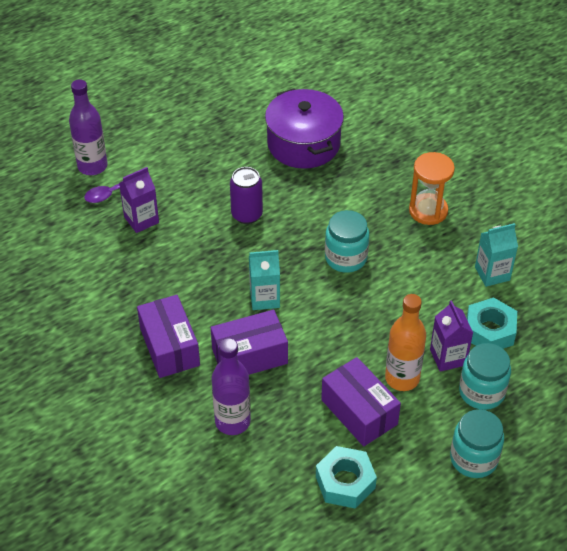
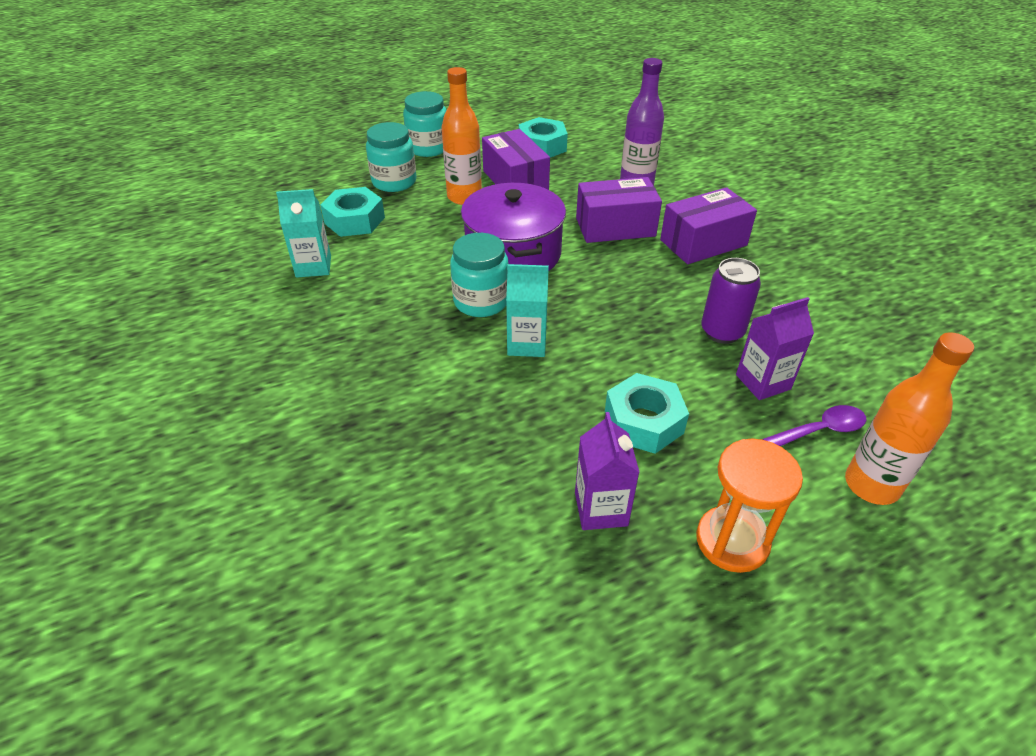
camera: 170 degrees left, 5 degrees down
(92, 166) = (871, 485): purple bottle -> orange bottle
(169, 347) = (703, 242): purple box -> purple box turned 75 degrees clockwise
(219, 184) = (643, 422): none -> turquoise nut
(247, 215) = (604, 370): purple can -> purple can (722, 332)
(264, 298) = (592, 272): turquoise carton -> turquoise carton (527, 344)
(303, 144) = (489, 478): purple pot -> purple pot (513, 253)
(428, 211) = (344, 344): orange hourglass -> orange hourglass (732, 541)
(448, 357) = (410, 206): purple carton -> purple carton (601, 509)

